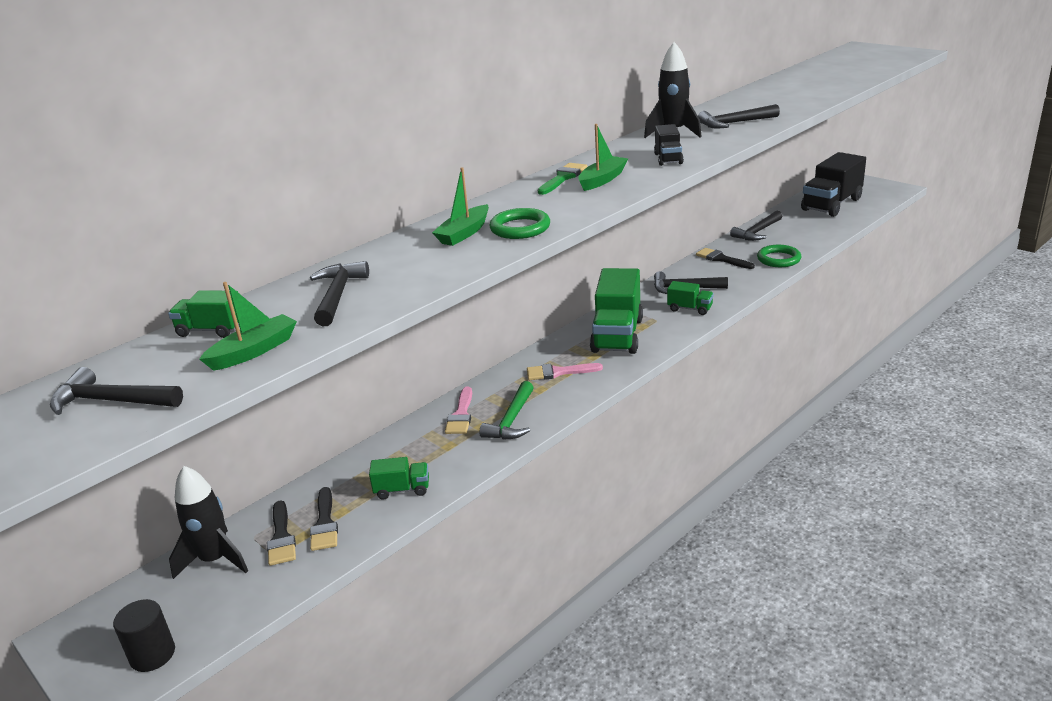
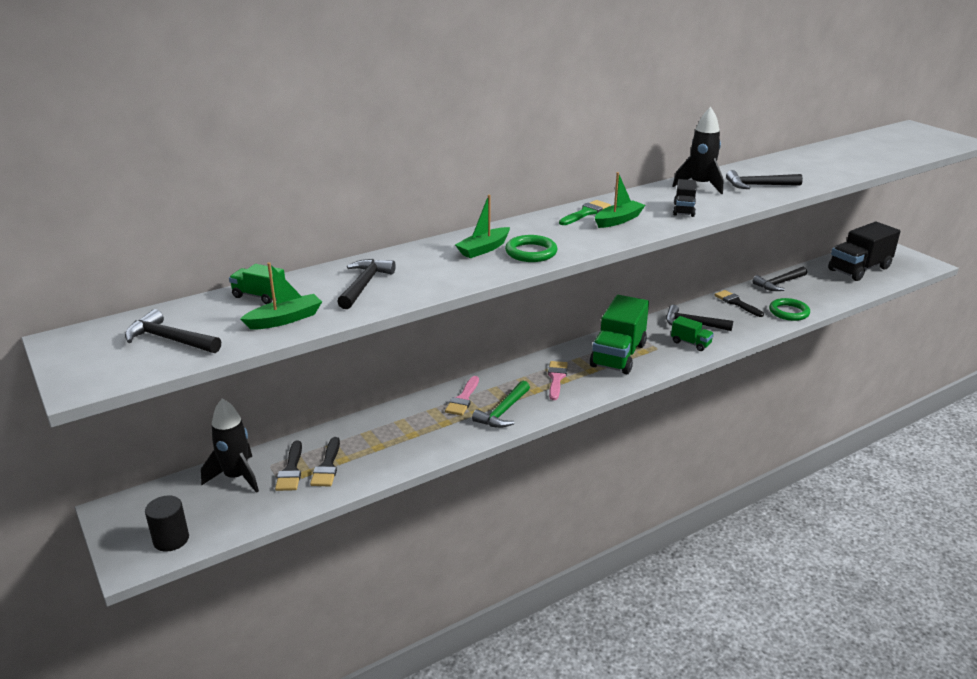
camera: 10 degrees right, 0 degrees up
(402, 489) = (396, 451): green truck -> none
(558, 372) = (556, 378): pink brush -> pink brush turned 90 degrees clockwise

